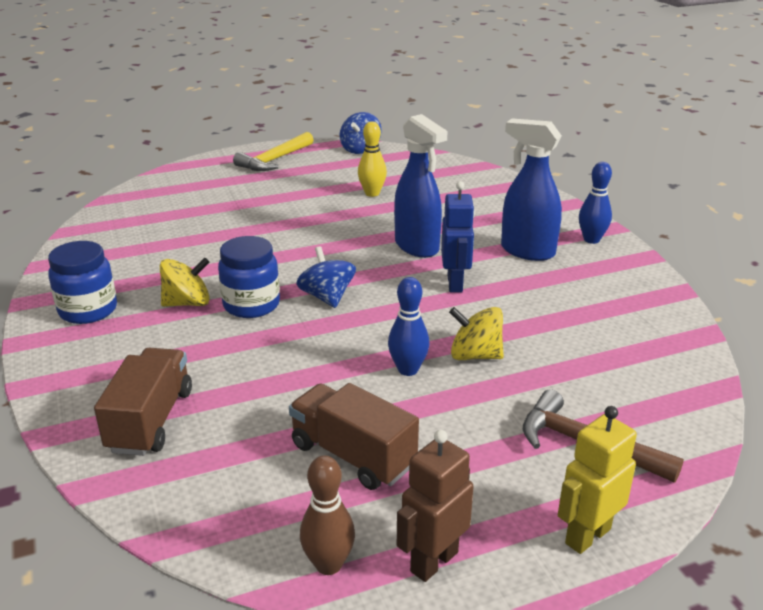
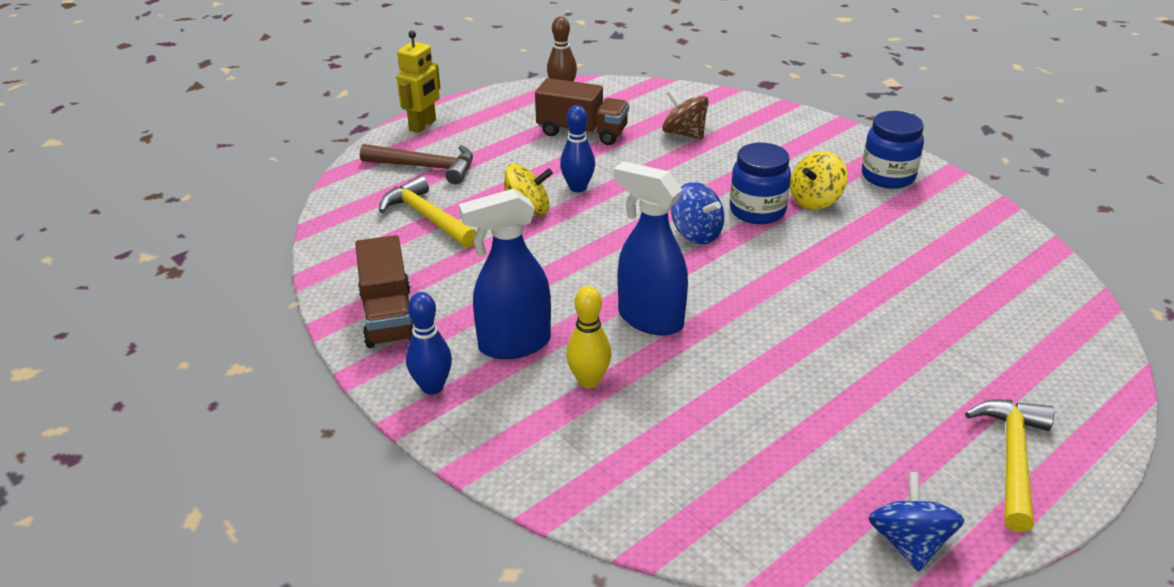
camera: 160 degrees right, 5 degrees up
(151, 420) = (730, 123): brown truck -> brown truck (388, 316)
(225, 418) = (684, 133): none -> brown spinning top
(372, 193) = (781, 410): yellow bowling pin -> yellow bowling pin (589, 381)
(433, 561) = (507, 101): brown robot -> none
(455, 284) = (579, 277): blue robot -> none
(527, 251) = (513, 344): blue spray bottle -> blue spray bottle turned 150 degrees clockwise
(588, 370) = (427, 217): none -> yellow hammer

